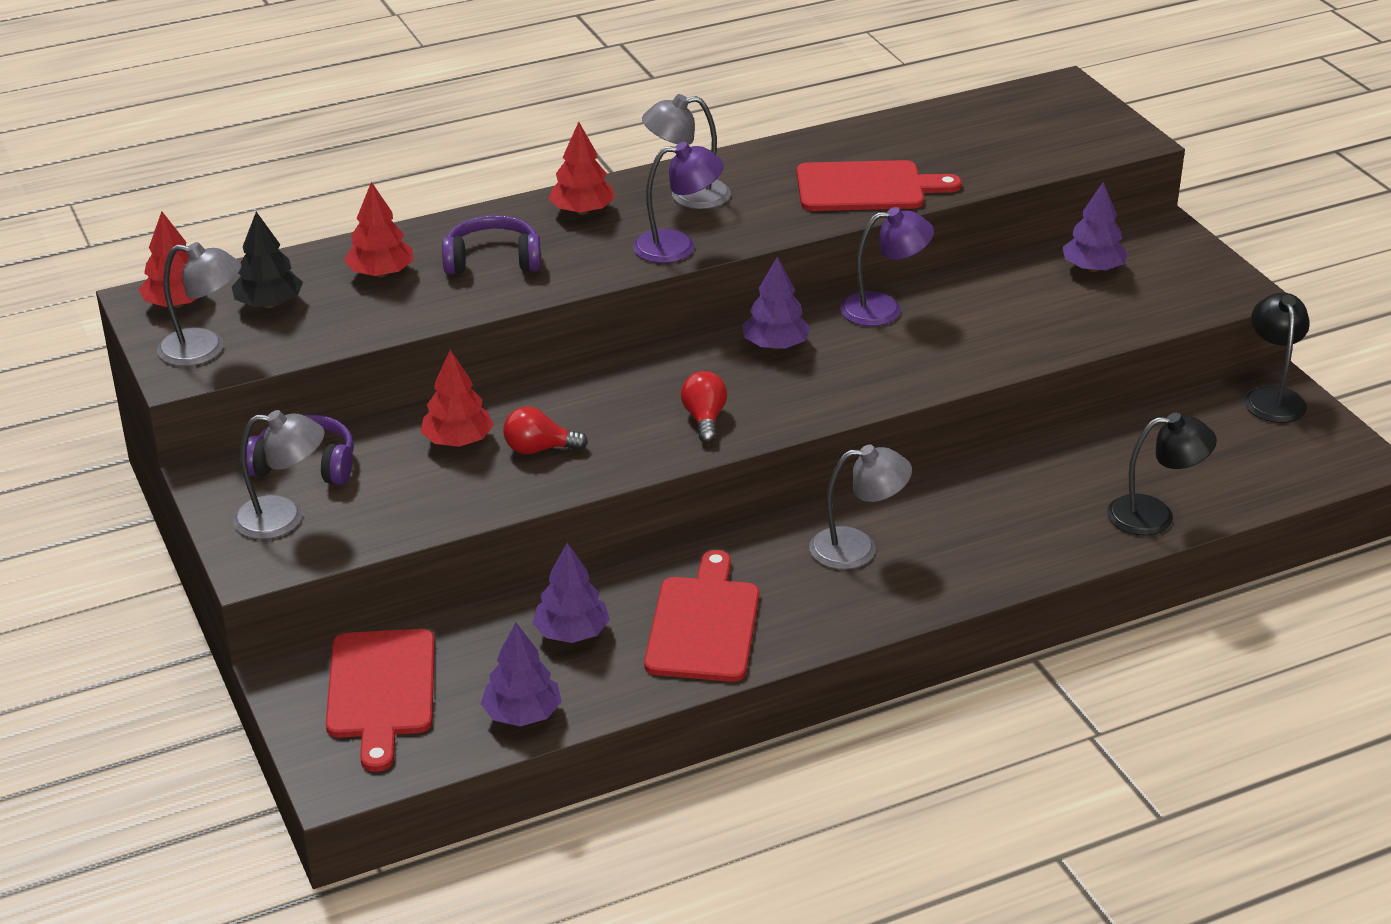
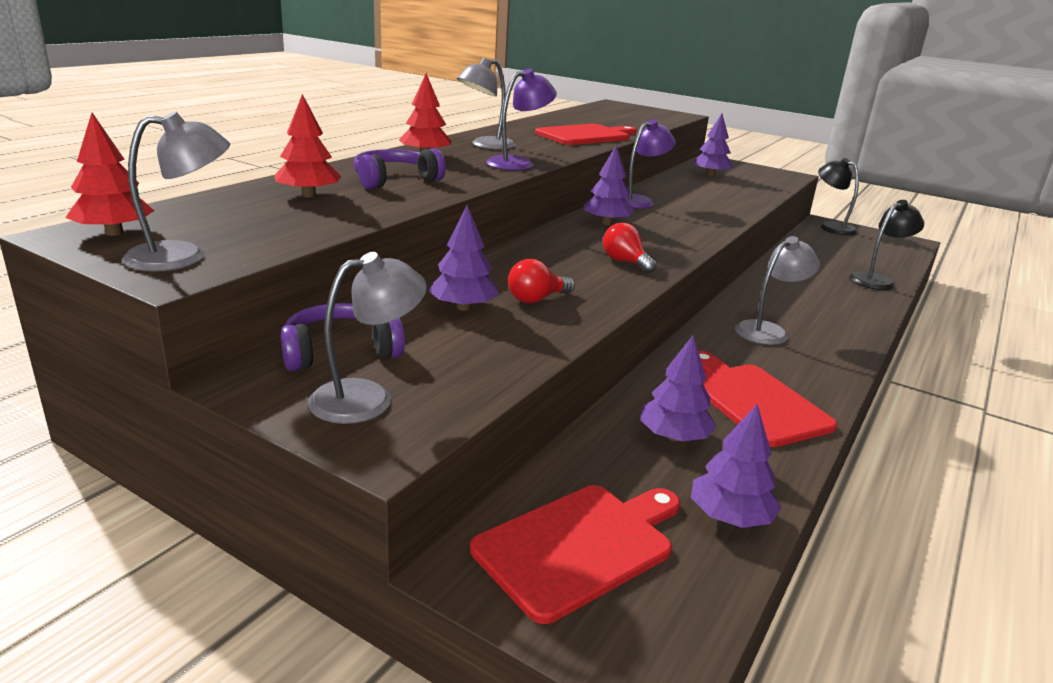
camera: 35 degrees left, 10 degrees down
(269, 304) = (221, 222): black tree -> none
(381, 690) = (579, 546): red cutting board -> red cutting board turned 90 degrees counterclockwise
(458, 441) = (463, 307): red tree -> purple tree

